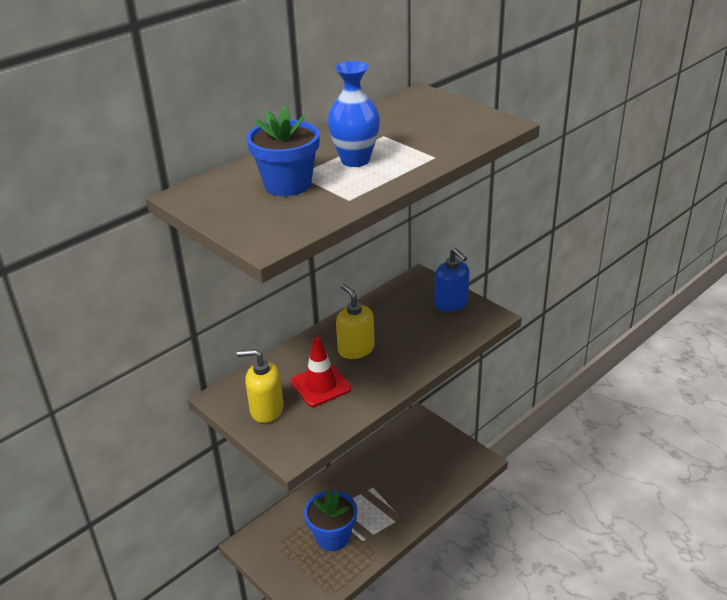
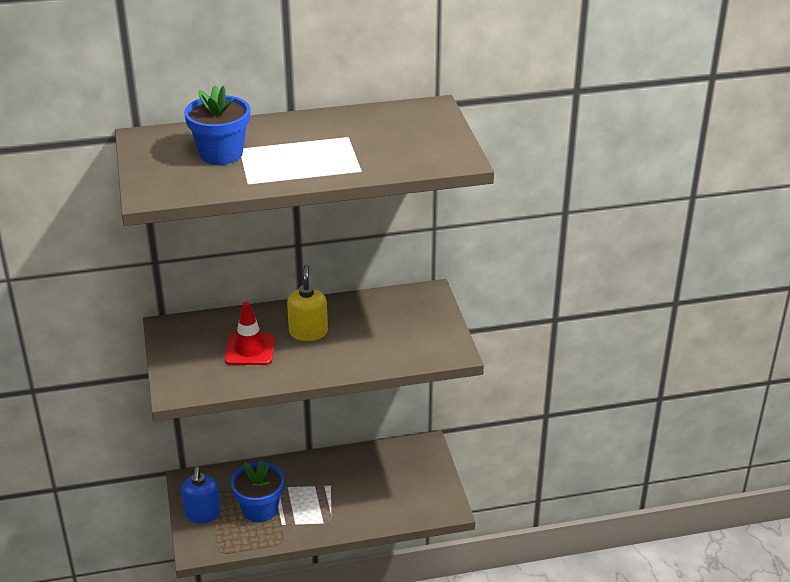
camera: 30 degrees right, 0 degrees up
(266, 409) = (190, 350): yellow soap dispenser -> none
(355, 160) = (296, 151): blue vase -> none
(451, 303) = (433, 326): blue soap dispenser -> blue soap dispenser (202, 514)

